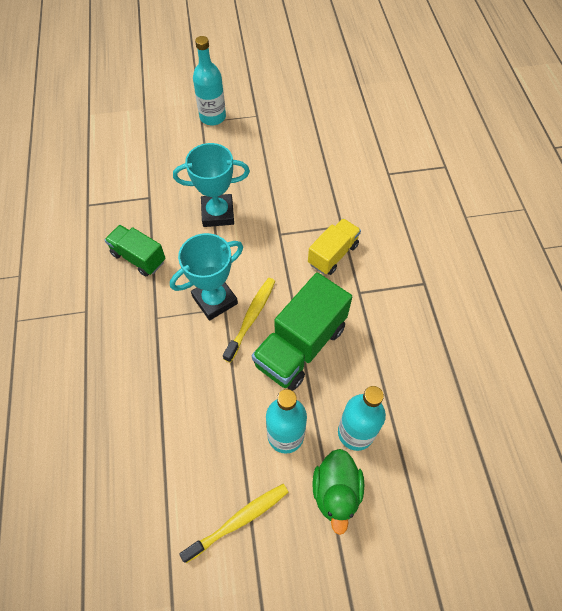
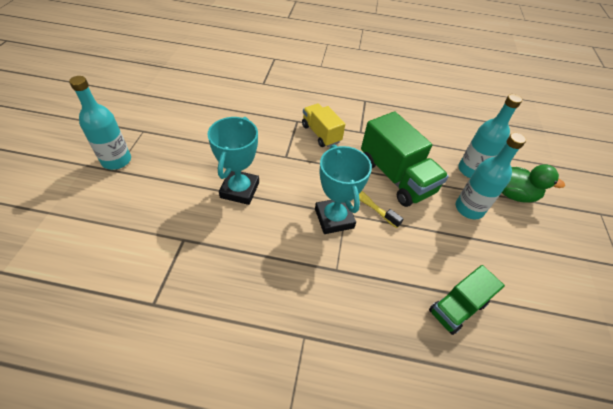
camera: 75 degrees left, 10 degrees down
(138, 257) = (257, 268): green truck -> green truck (457, 307)
(239, 520) = (536, 258): yellow toothbrush -> none

